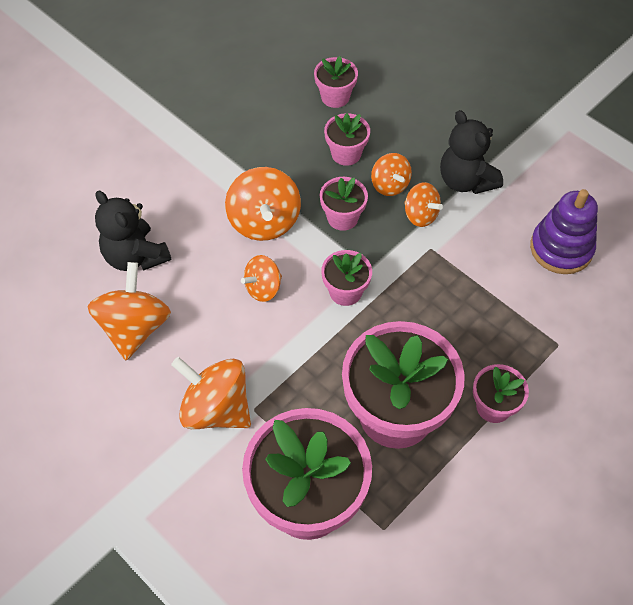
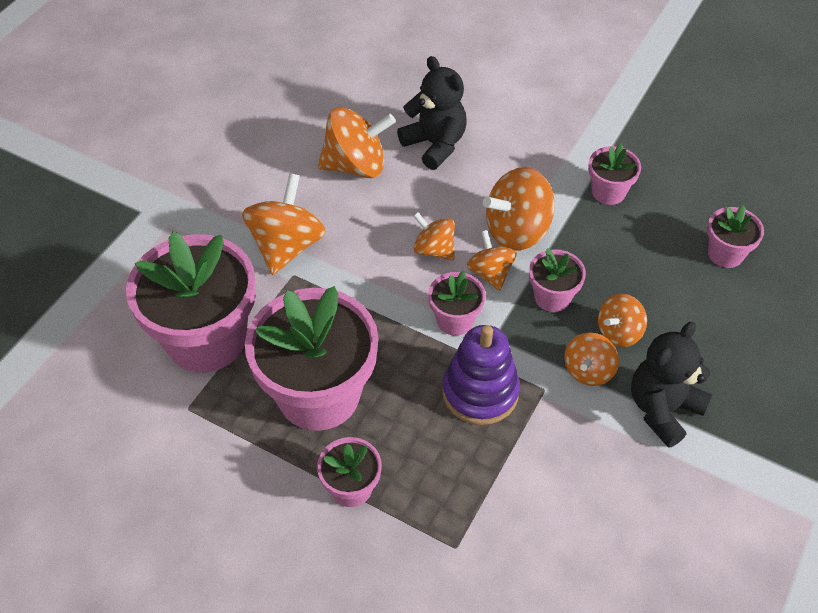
camera: 75 degrees right, 5 degrees down
(135, 256) = (435, 145): black teddy bear -> black teddy bear turned 105 degrees clockwise
(303, 253) = (490, 273): none -> orange spinning top
(346, 154) = (645, 282): pink flower pot -> pink flower pot (608, 192)
(561, 248) = (602, 533): purple stacking toy -> purple stacking toy (480, 392)

